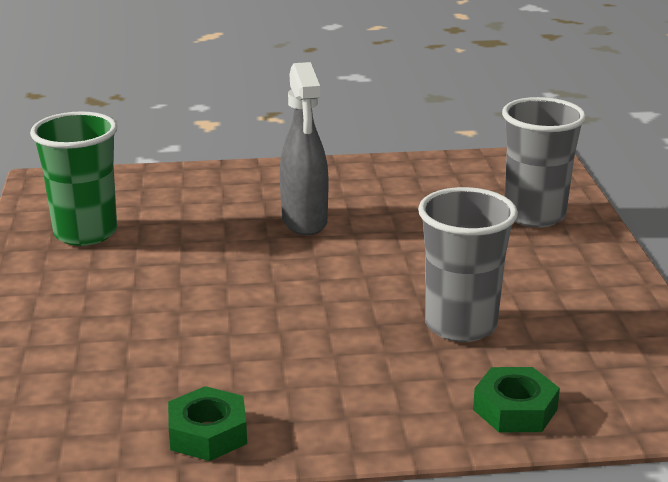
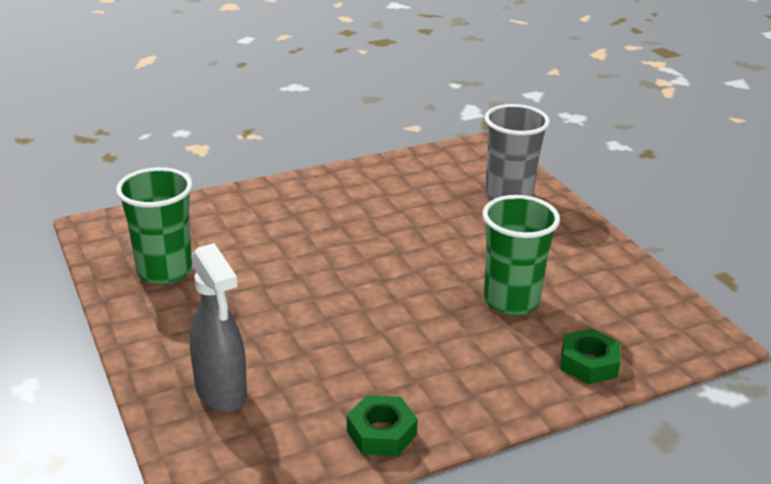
camera: 20 degrees left, 5 degrees up
(304, 221) = (339, 230): grey spray bottle -> grey spray bottle (221, 392)
(460, 325) = (511, 301): grey cup -> green cup

